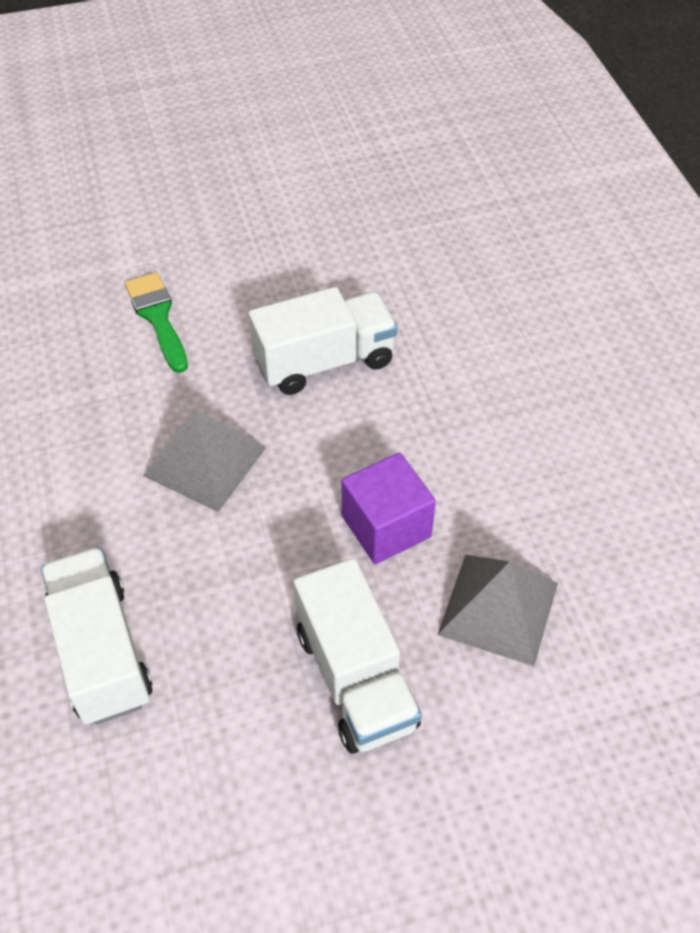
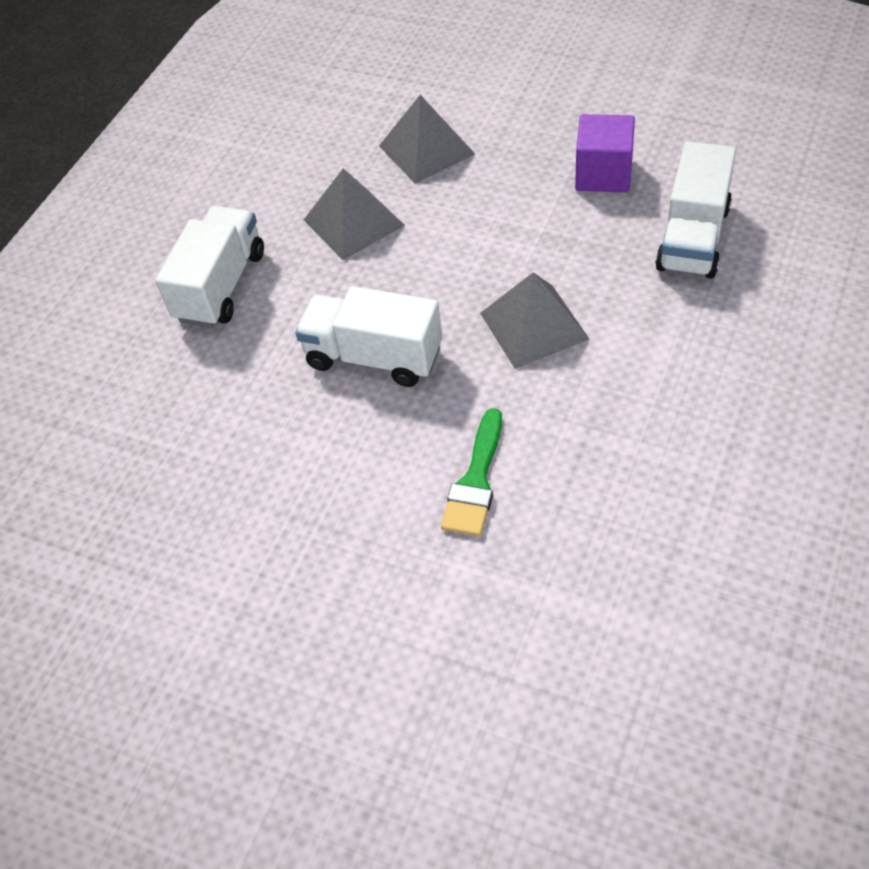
camera: 135 degrees left, 0 degrees up
(355, 678) = (543, 156): white truck -> white truck (221, 286)
(386, 526) = (447, 221): purple cube -> purple cube (603, 174)
(478, 473) = (353, 222): none -> grey pyramid

